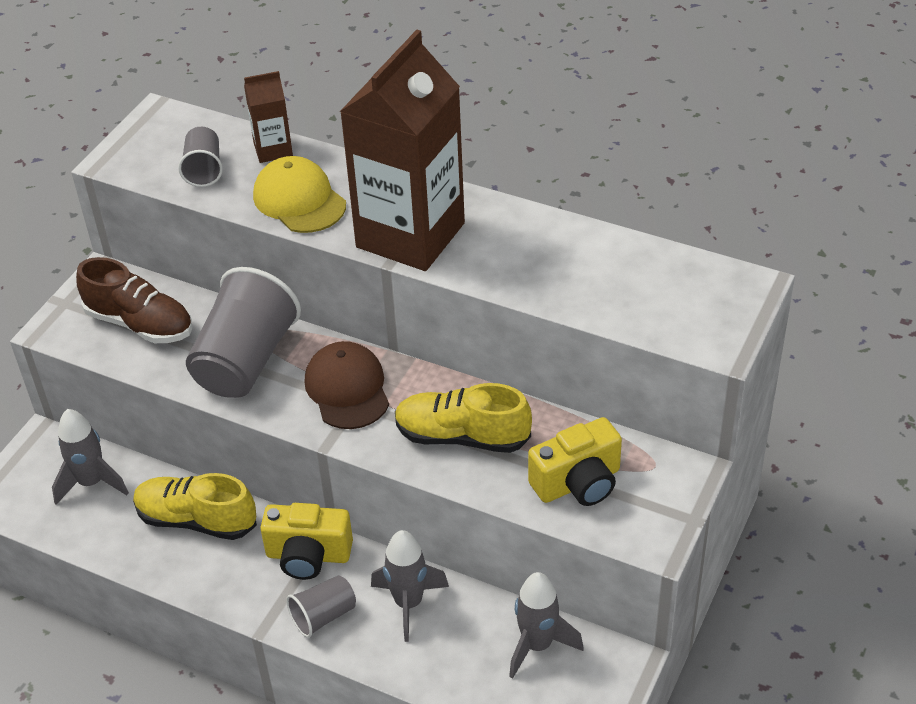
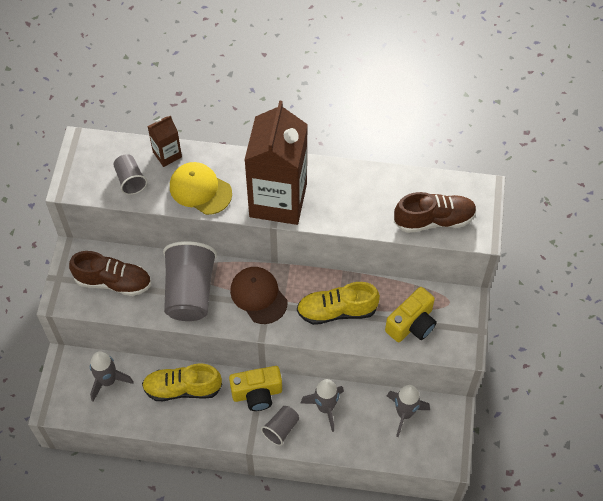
camera: 20 degrees left, 15 degrees up
(650, 309) = (434, 220): none -> brown shoe

